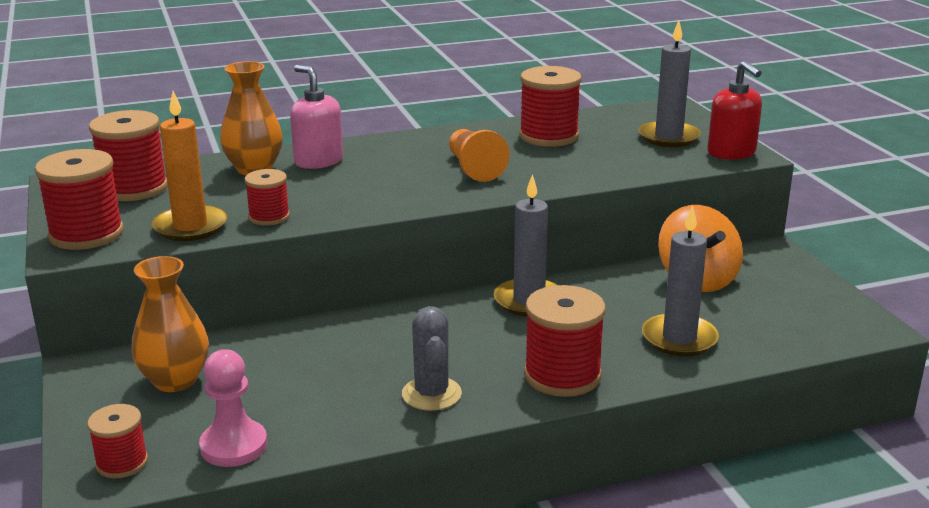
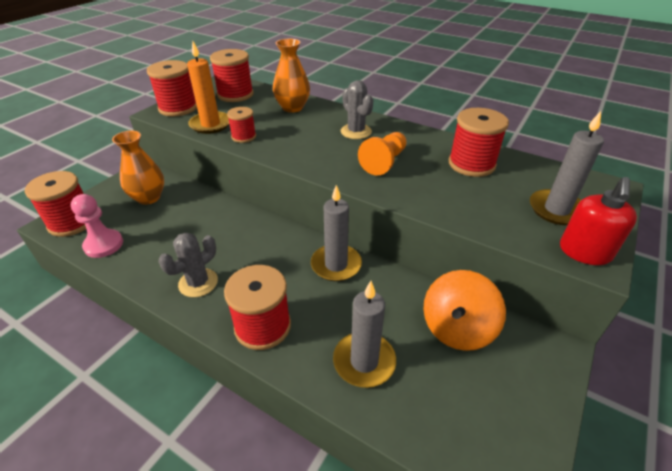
camera: 50 degrees right, 15 degrees up
(122, 463) = (72, 222): red spool -> red spool, size x1.71
(318, 161) = (325, 117): pink soap dispenser -> none
(386, 158) = (356, 131): none -> grey cactus

